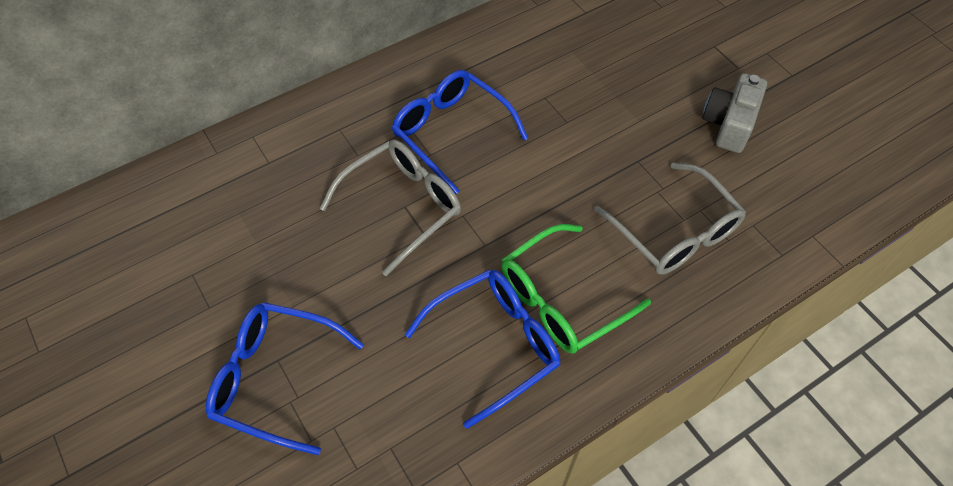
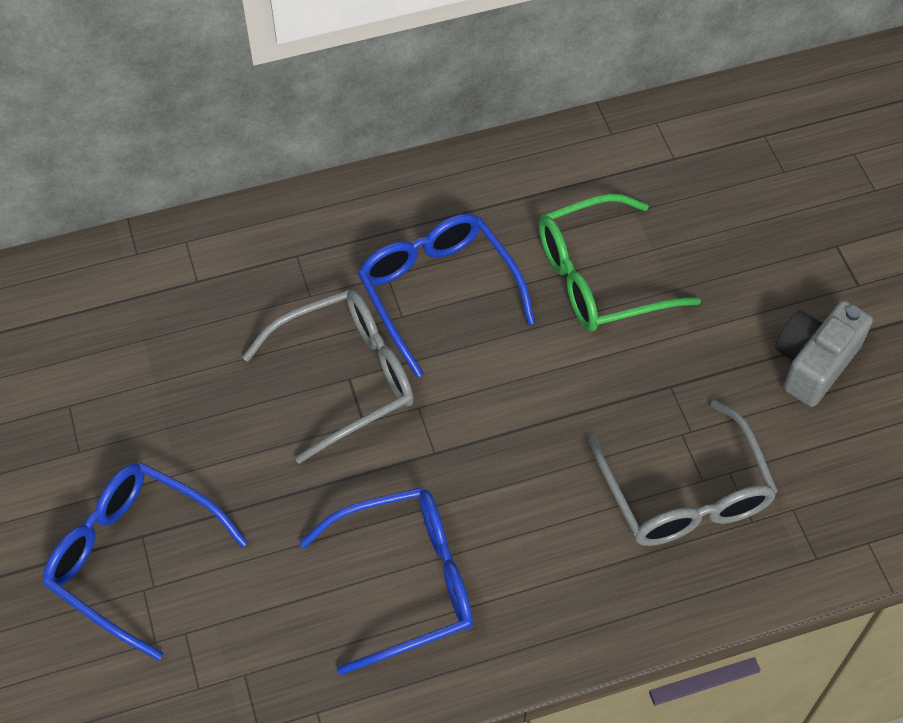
camera: 15 degrees right, 0 degrees up
(562, 299) = (508, 546): green glasses -> green glasses (600, 278)

